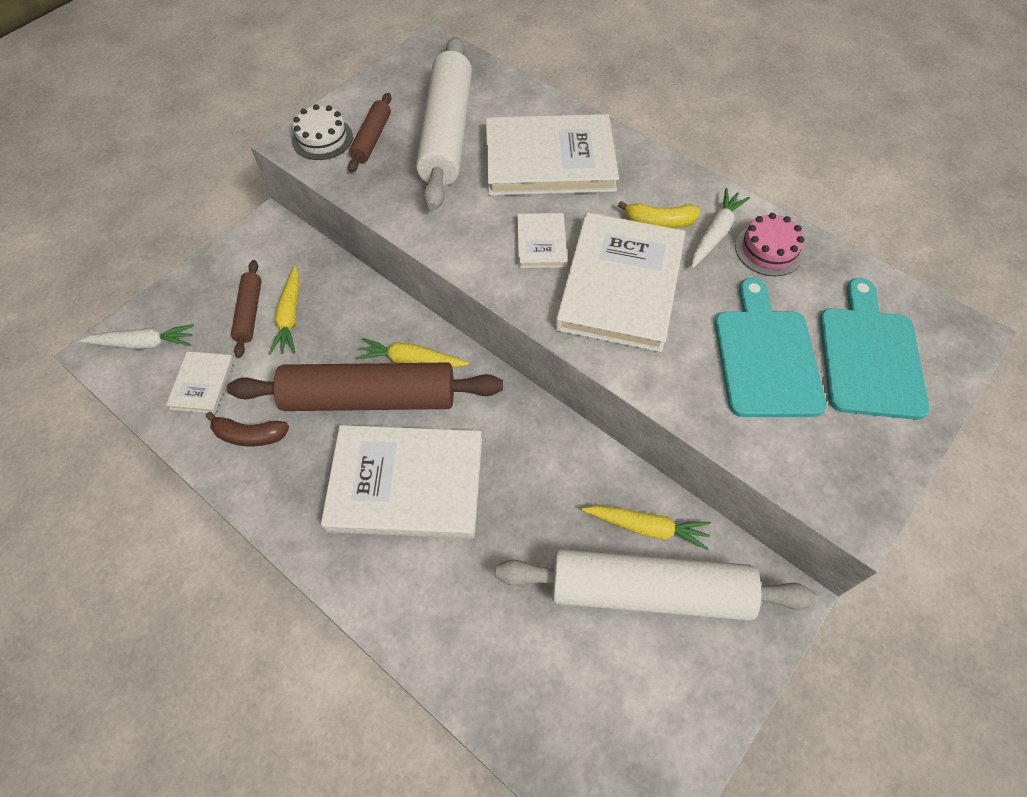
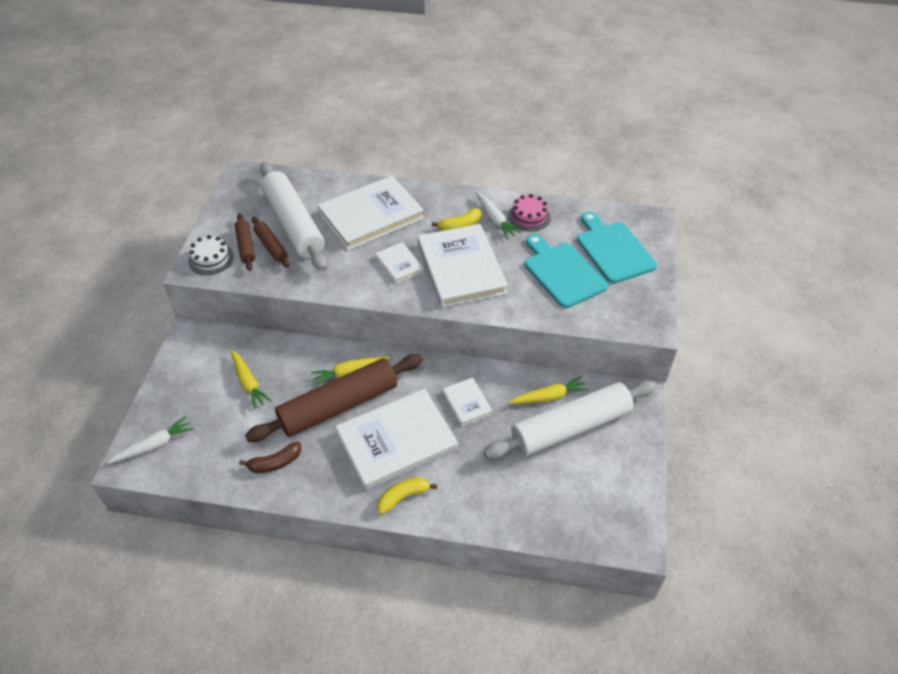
camera: 30 degrees left, 10 degrees down
(202, 384) = (218, 449): white book -> white book (467, 403)
(249, 313) = (218, 393): brown rolling pin -> brown rolling pin (271, 246)
(363, 567) = (403, 497): none -> yellow banana
(715, 234) = (495, 219): white carrot -> white carrot turned 150 degrees clockwise

